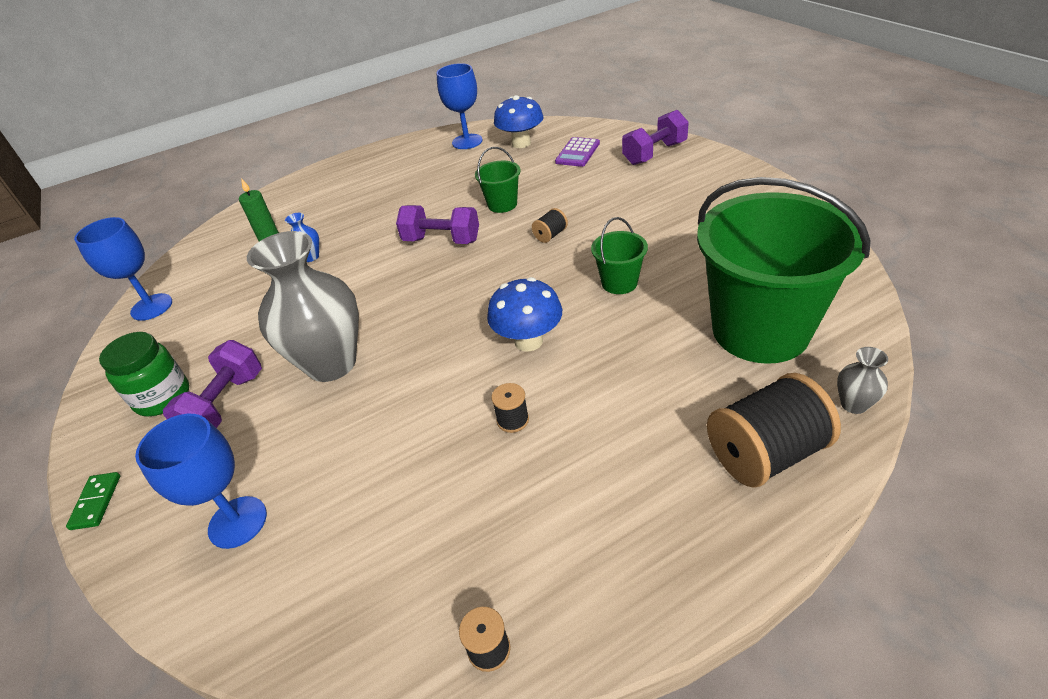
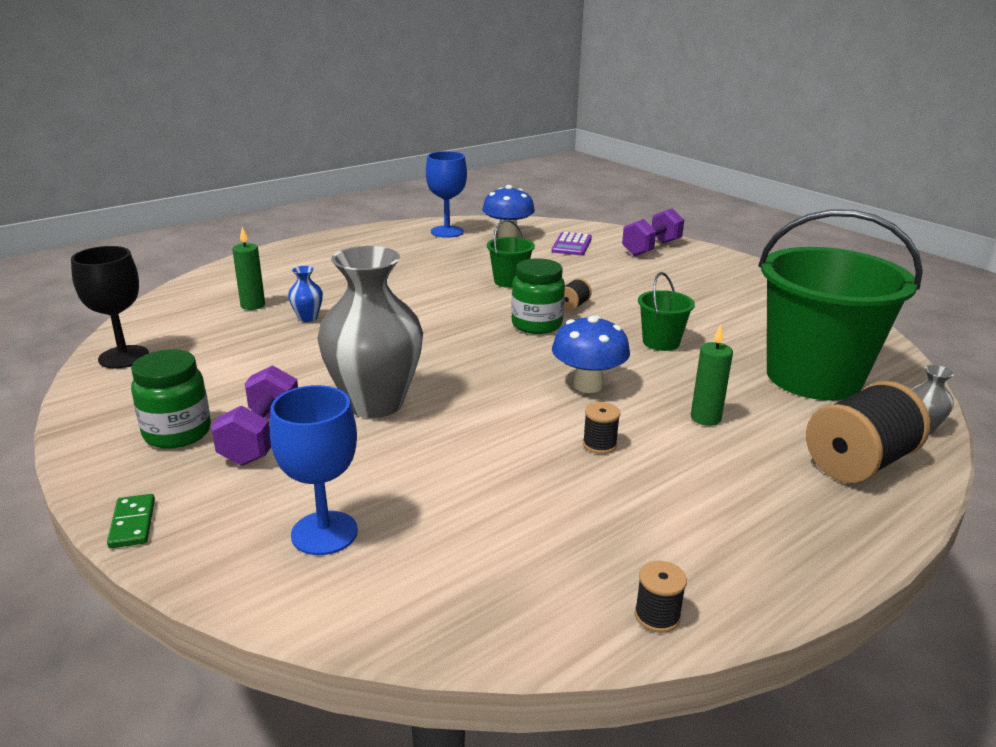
camera: 15 degrees left, 15 degrees down
(151, 307) = (124, 357): blue goblet -> black goblet
(442, 240) = (455, 307): purple dumbbell -> none
(508, 261) = (536, 325): none -> green jar
(628, 387) = (705, 418): none -> green candle

